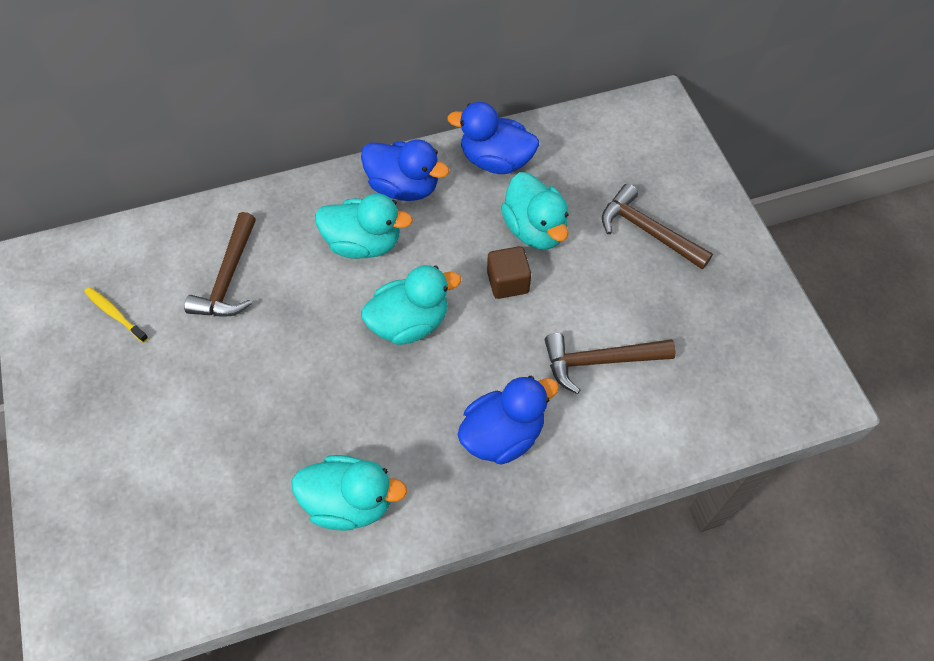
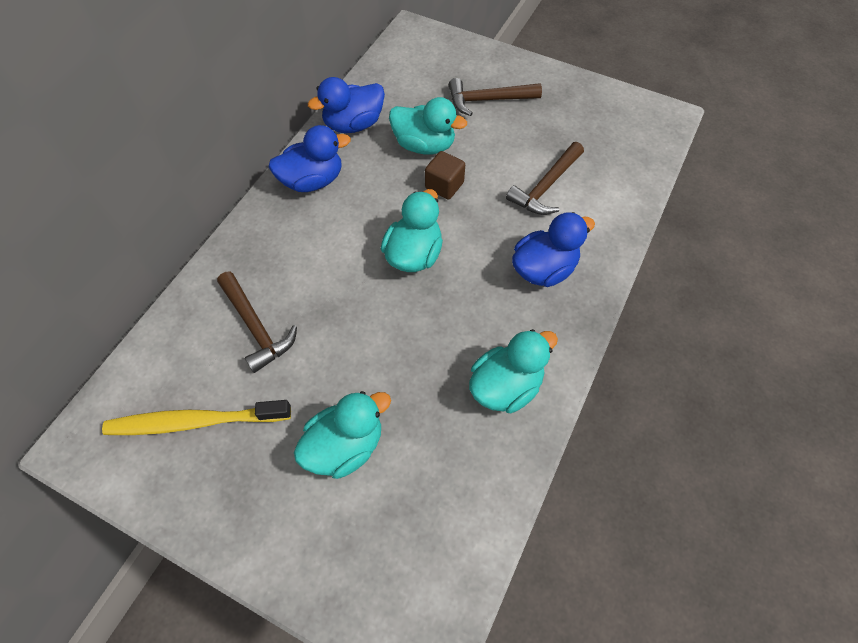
camera: 45 degrees left, 0 degrees up
(115, 314) = (195, 421): yellow toothbrush -> yellow toothbrush, size x2.01
(363, 243) = (327, 233): turquoise duck -> turquoise duck (345, 446)
(503, 435) = (544, 269): blue duck -> blue duck turned 45 degrees clockwise

